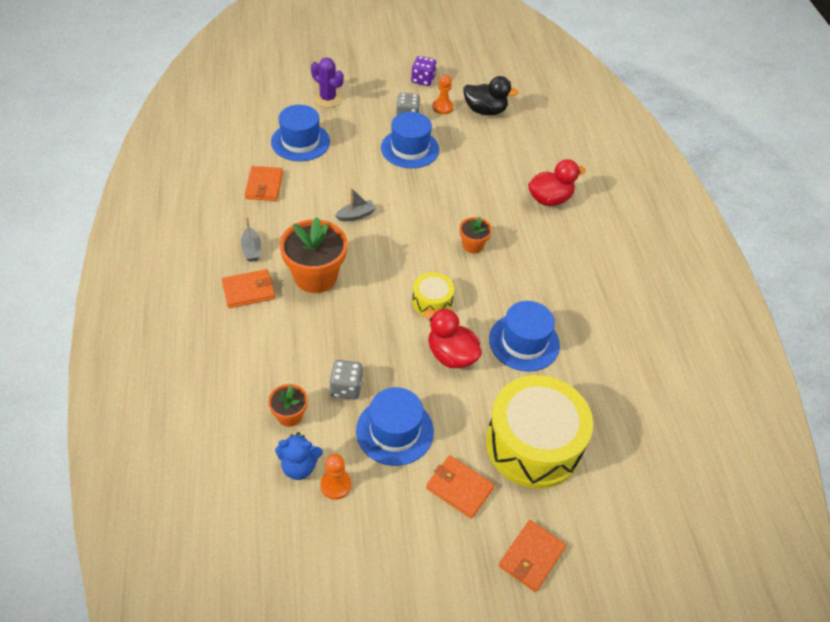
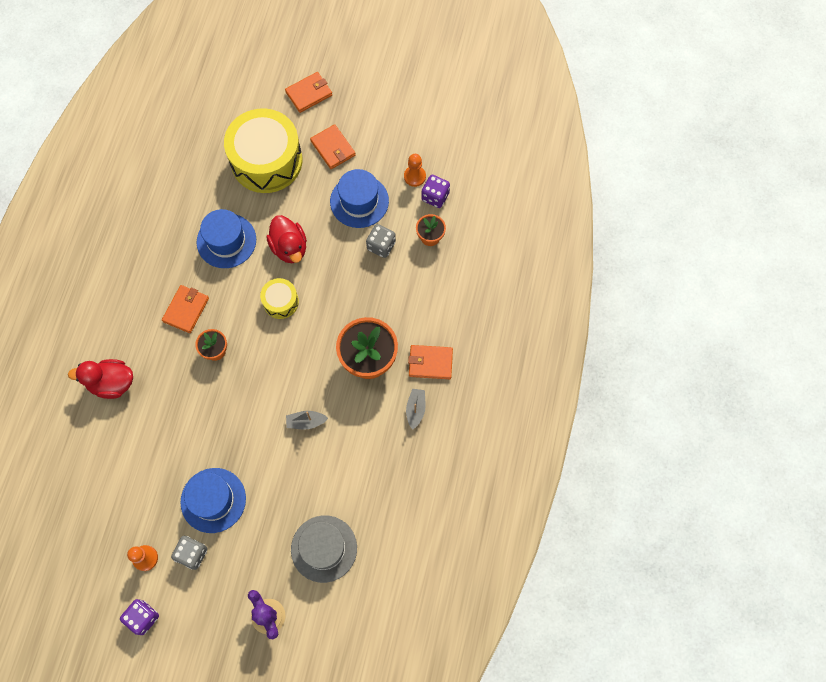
camera: 155 degrees left, 20 degrees up
(264, 186) = (381, 491): orange wallet -> orange wallet (186, 310)
(299, 467) = (435, 197): blue teddy bear -> purple dice
(300, 142) = (324, 548): blue hat -> grey hat
(485, 111) = (101, 537): black duck -> none

